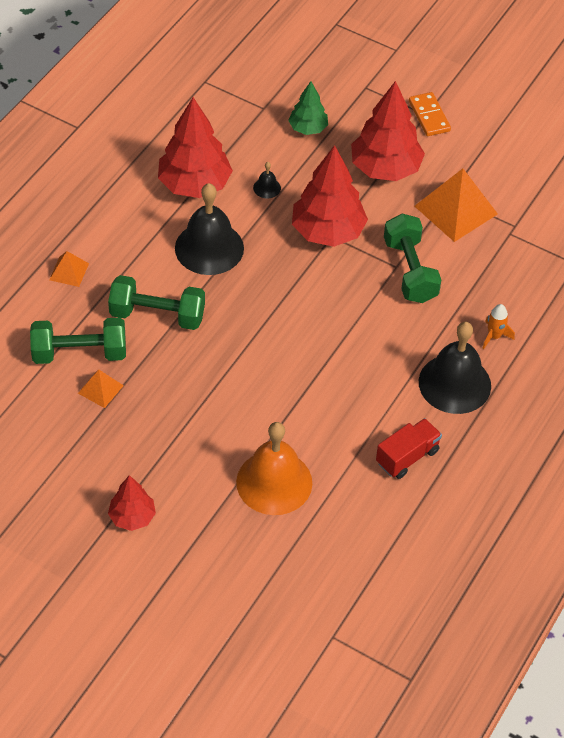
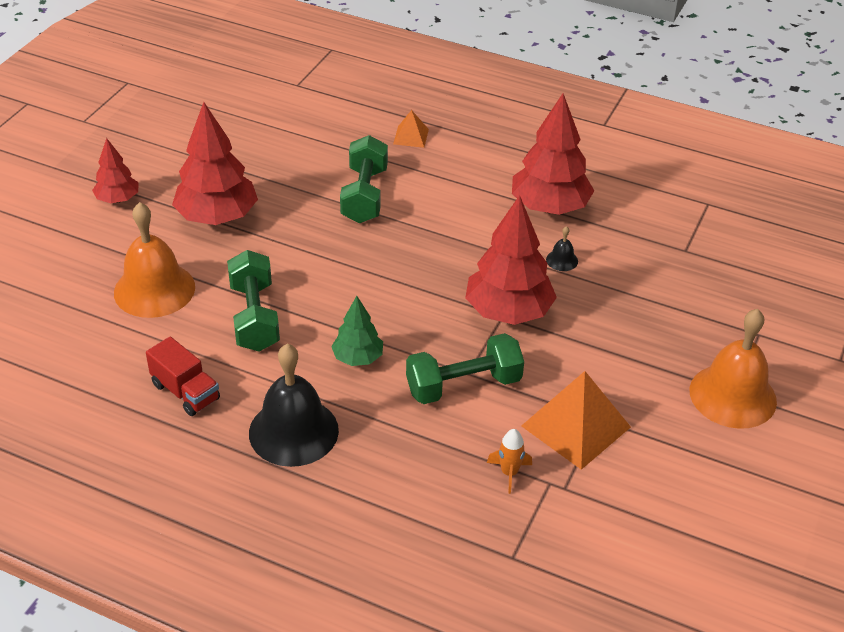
camera: 85 degrees right, 10 degrees down
(79, 353) = (310, 152): green dumbbell -> green dumbbell (254, 317)
(100, 389) = (268, 168): orange pyramid -> none
(209, 248) = (462, 224): black bell -> none
(308, 128) = (667, 287): green tree -> green tree (358, 358)
(385, 168) = (625, 357): red tree -> red tree (217, 217)
(429, 116) = (732, 395): orange domino -> orange bell
(494, 336) = (371, 468): orange rocket -> orange rocket (509, 473)

